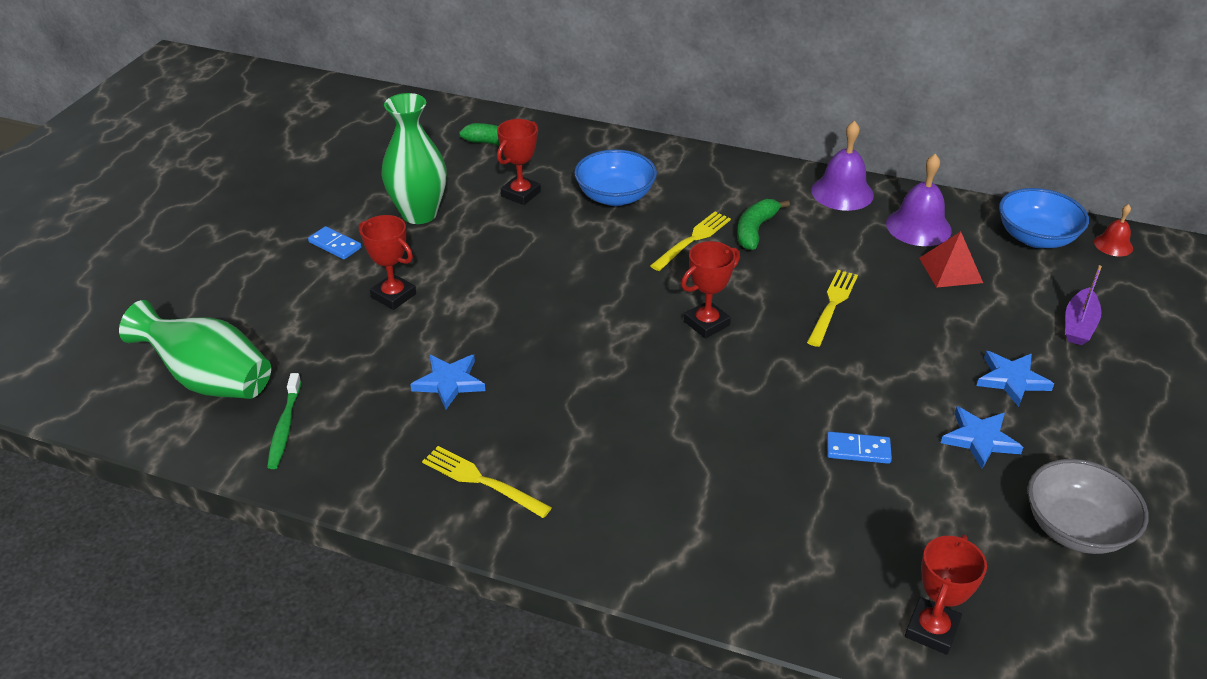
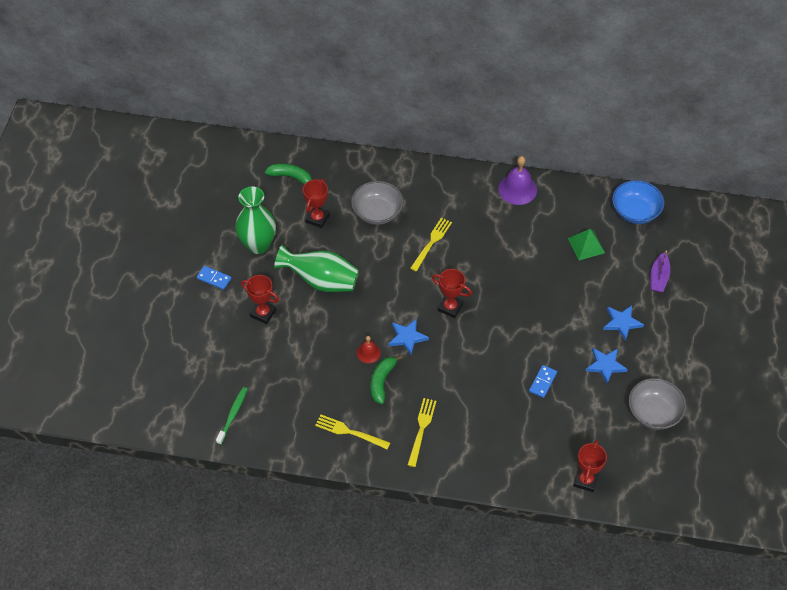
camera: 10 degrees left, 15 degrees up
(210, 380) = (178, 390): green vase -> green vase (321, 281)
(285, 427) = (233, 415): green toothbrush -> green toothbrush turned 150 degrees counterclockwise
(449, 382) = (314, 371): blue star -> blue star (407, 337)
(615, 196) = (377, 212): blue bowl -> grey bowl
(706, 323) = (450, 307): red trophy -> red trophy turned 75 degrees clockwise
(755, 230) = (468, 229): green banana -> green banana (382, 381)
(832, 304) = (520, 282): yellow fork -> yellow fork (421, 429)
(858, 450) = (543, 382): blue domino -> blue domino turned 60 degrees counterclockwise
(918, 227) = (566, 212): purple bell -> none
(950, 270) = (586, 245): red pyramid -> green pyramid
(1113, 245) = (680, 211): red bell -> red bell (368, 352)

